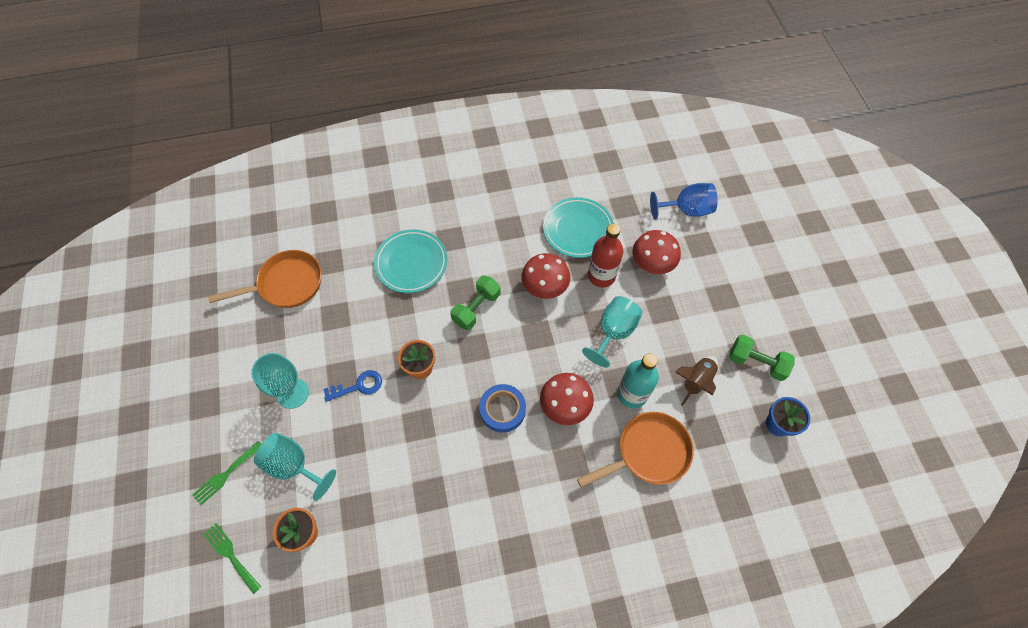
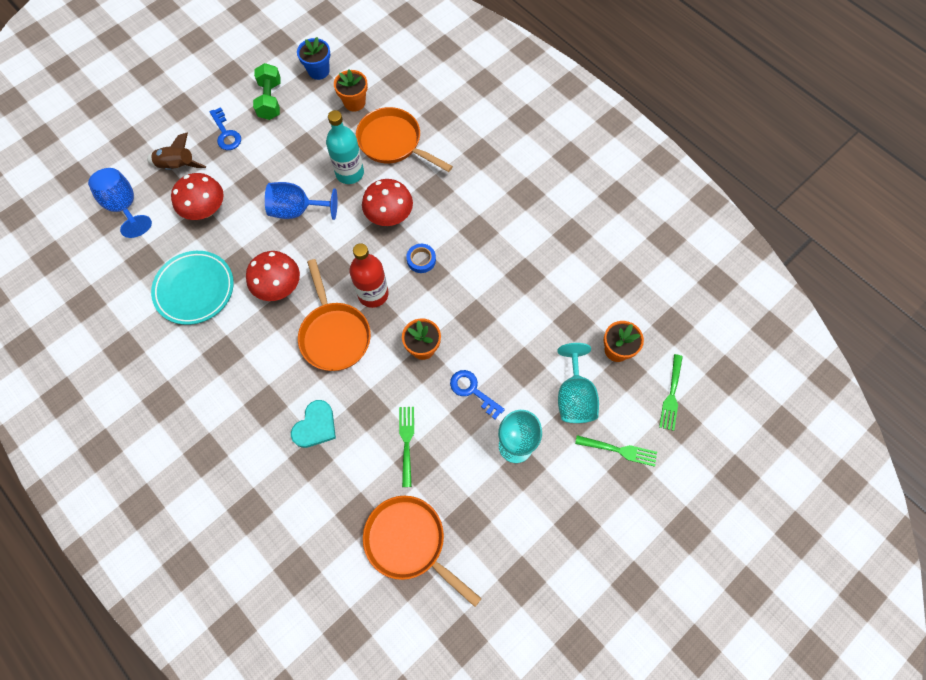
camera: 120 degrees left, 5 degrees up
(355, 317) = (406, 442): none -> green fork
(411, 263) = (315, 426): turquoise plate -> turquoise heart
(476, 308) = (334, 334): green dumbbell -> orange pan
(502, 410) = (421, 260): blue tape -> blue tape, size x0.65
(601, 276) = (241, 245): red bottle -> red bottle (373, 294)
(613, 332) = (297, 210): turquoise goblet -> blue goblet
(696, 381) = (311, 134): brown rocket -> brown rocket (178, 166)
(719, 440) = (354, 102): none -> orange flower pot
(731, 309) = (226, 133): none -> blue key

